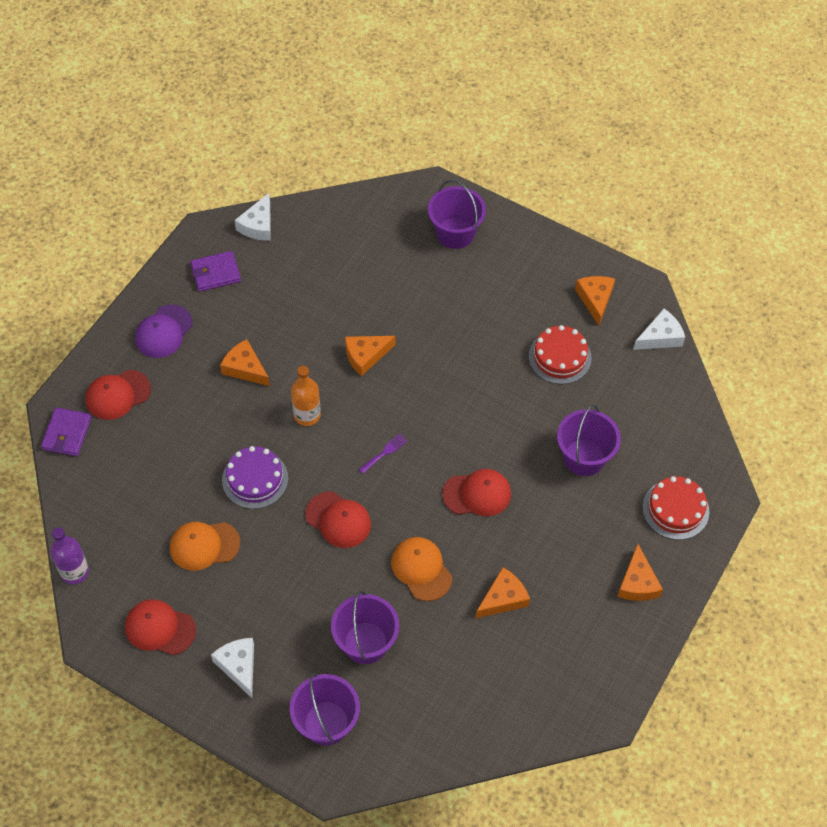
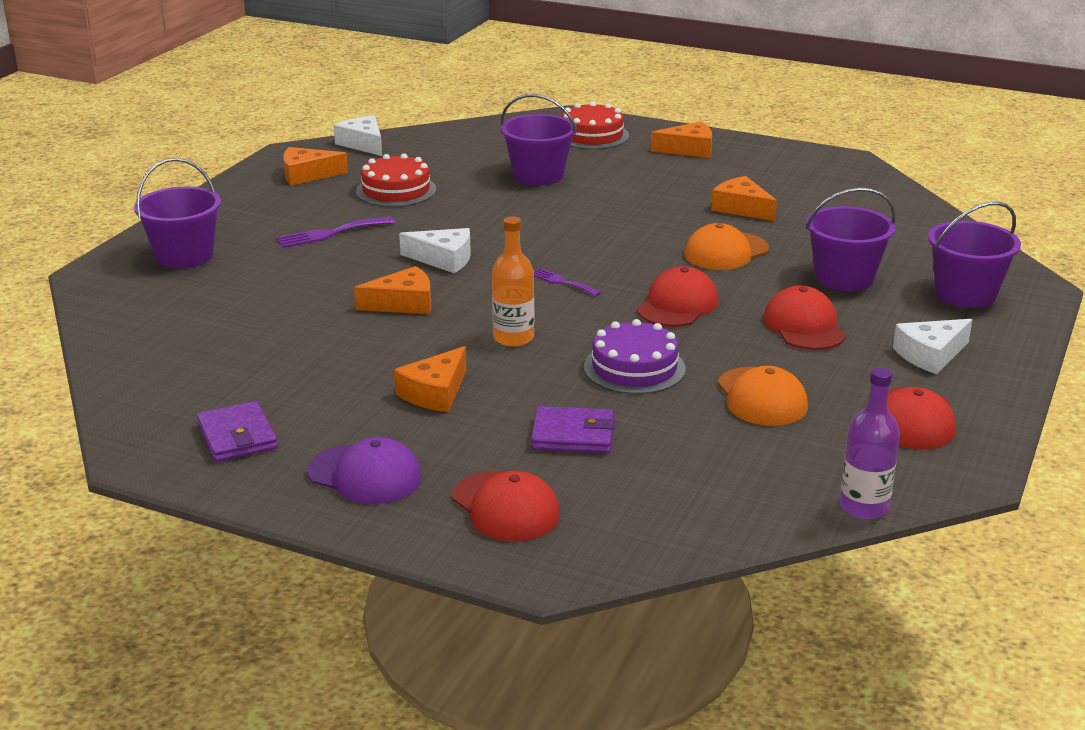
camera: 95 degrees left, 30 degrees down
(67, 433) = (600, 551): purple wallet -> purple wallet (573, 435)
(258, 225) = (136, 406): white cheese -> white cheese (443, 259)
(365, 356) = (403, 303): orange cheese -> orange cheese turned 75 degrees counterclockwise
(477, 494) = (607, 226): red cap -> red cap (804, 326)
(483, 315) = (330, 233): none -> purple fork

